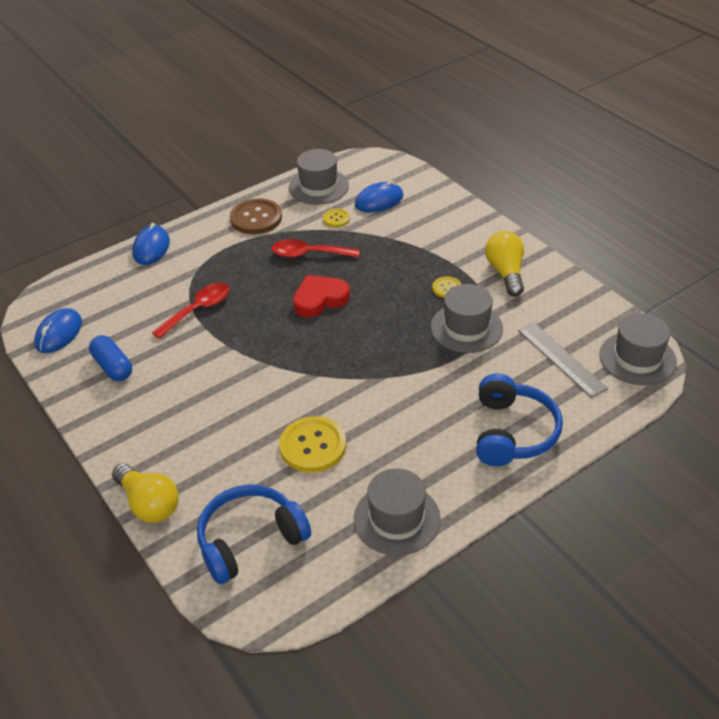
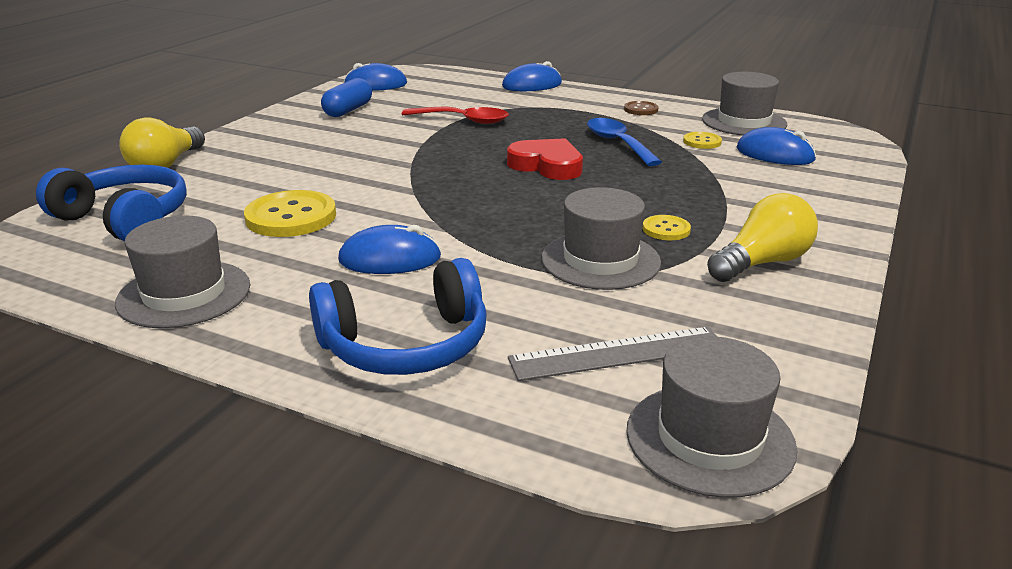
camera: 60 degrees right, 15 degrees down
(256, 218) = (641, 109): brown button -> brown button, size x0.52
(308, 254) = (618, 143): red spoon -> blue spoon
(409, 413) = (390, 259): none -> blue mouse
(561, 359) = (617, 353): grey ruler -> grey ruler turned 45 degrees clockwise

